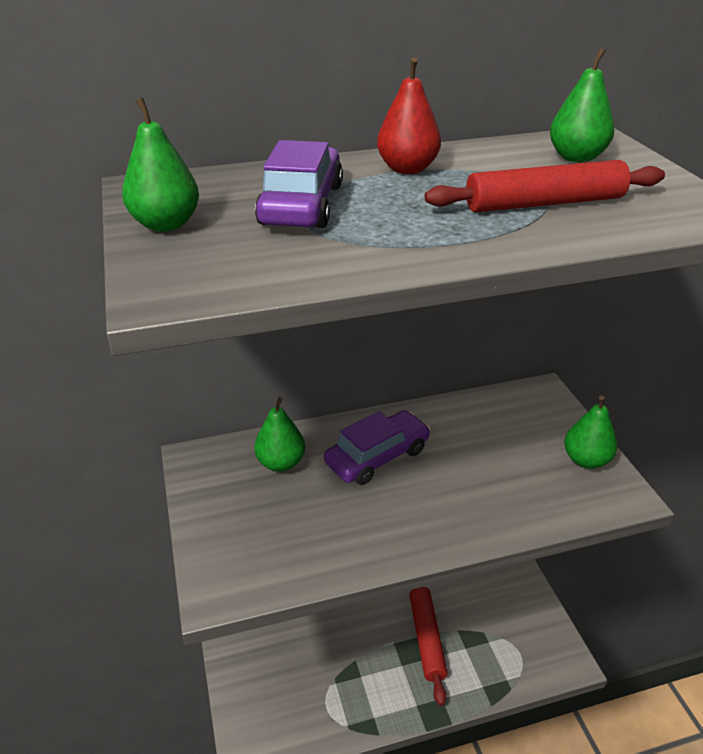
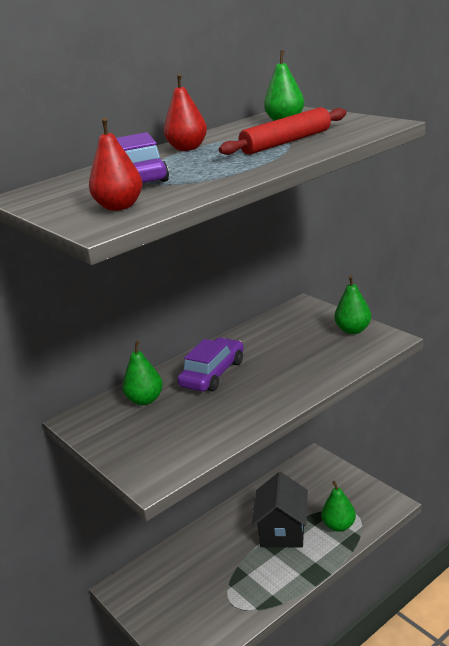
camera: 20 degrees left, 10 degrees down
(166, 224) = (61, 204): green pear -> green pear (339, 525)
(222, 259) = (119, 207): none -> red pear
(426, 638) = (282, 531): red rolling pin -> black house

